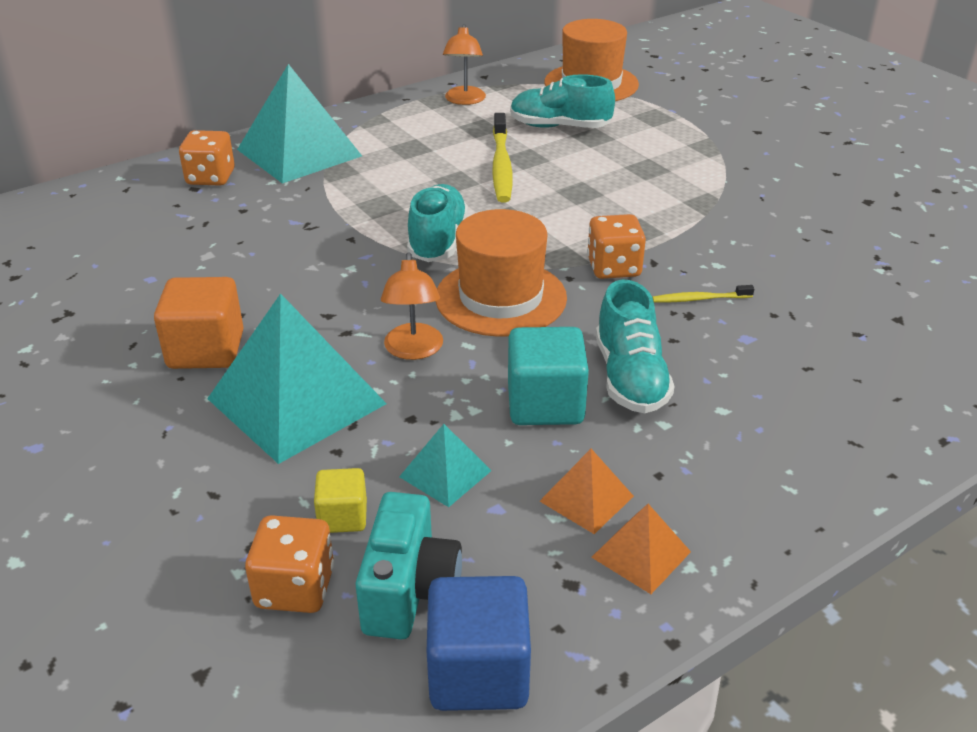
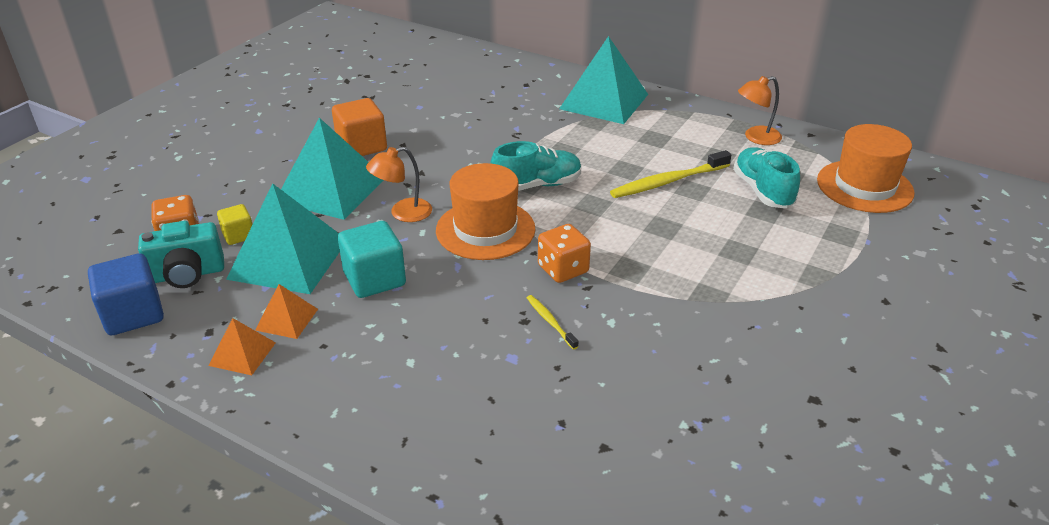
camera: 65 degrees right, 0 degrees up
(210, 177) = (543, 85): orange dice -> none
(445, 473) = (288, 259): turquoise pyramid -> turquoise pyramid, size x2.11
(630, 377) = (424, 309): turquoise shoe -> none

